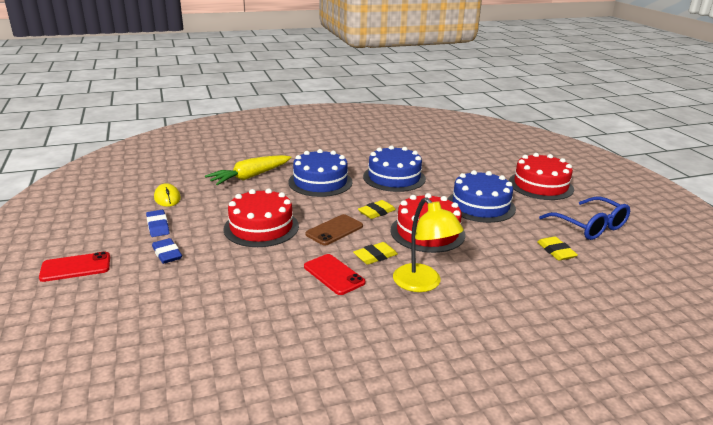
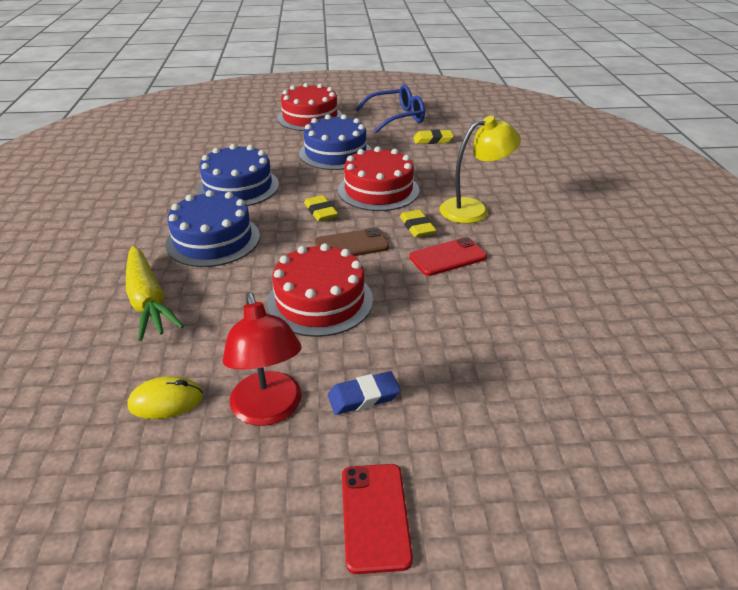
camera: 75 degrees left, 10 degrees up
(158, 226) = (269, 410): blue eraser -> red lamp
(334, 230) = (351, 245): brown phone -> brown phone turned 75 degrees counterclockwise

